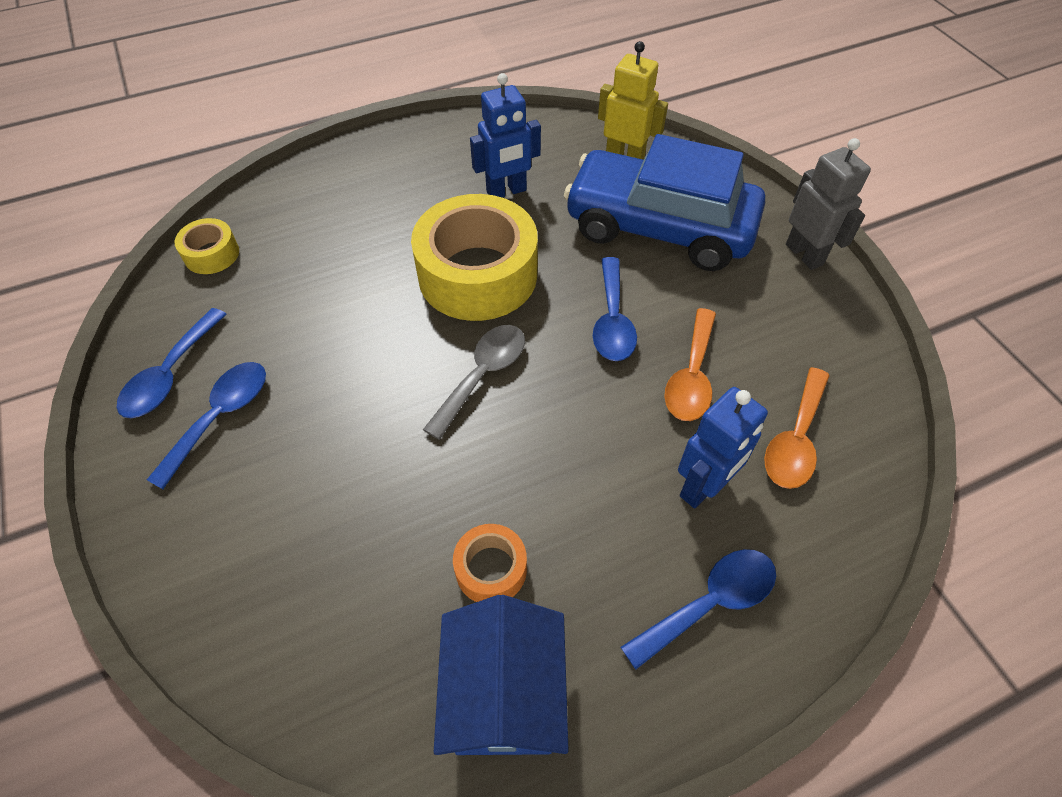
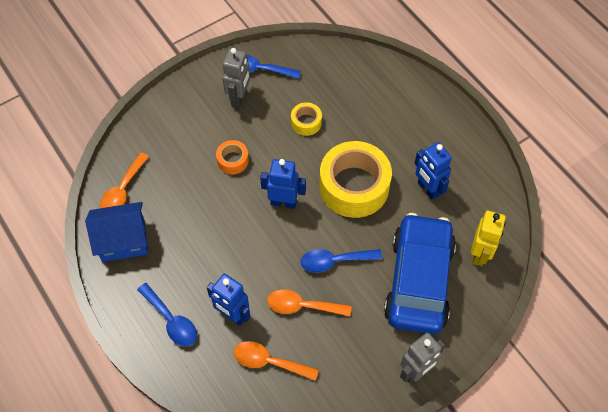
camera: 80 degrees right, 5 degrees up
(211, 254) = (339, 58): yellow tape -> yellow tape (306, 122)
(221, 417) = (239, 97): blue spoon -> grey robot
(368, 686) = (122, 190): none -> orange spoon
(483, 375) = (283, 202): grey spoon -> blue robot
(491, 569) = (177, 226): orange tape -> orange tape (233, 160)

